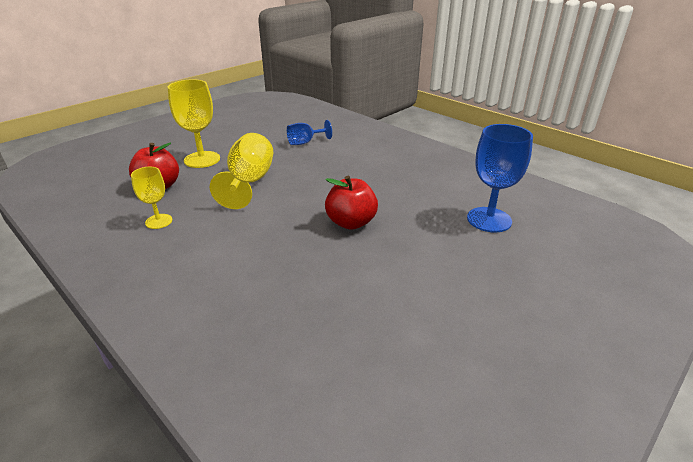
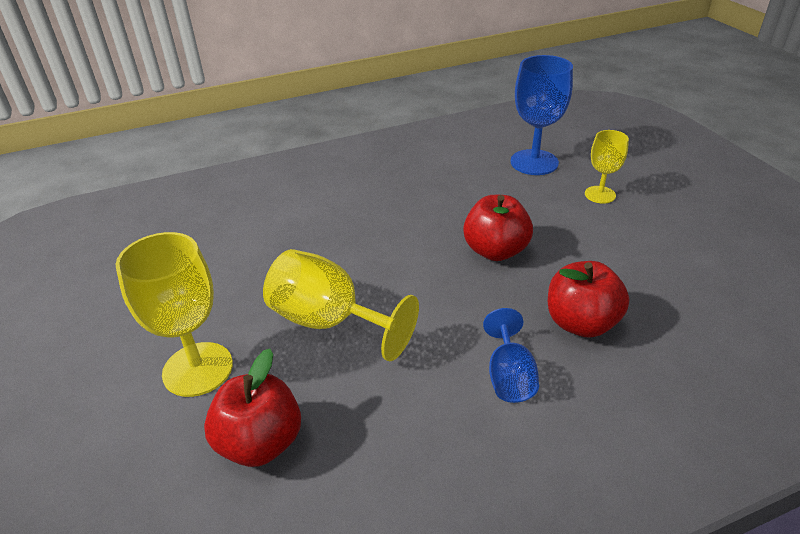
camera: 65 degrees left, 5 degrees up
(158, 221) = (390, 451): yellow goblet -> yellow goblet (600, 195)
(289, 271) = (581, 323): none -> red apple
(305, 142) = (243, 240): blue goblet -> blue goblet (509, 376)

